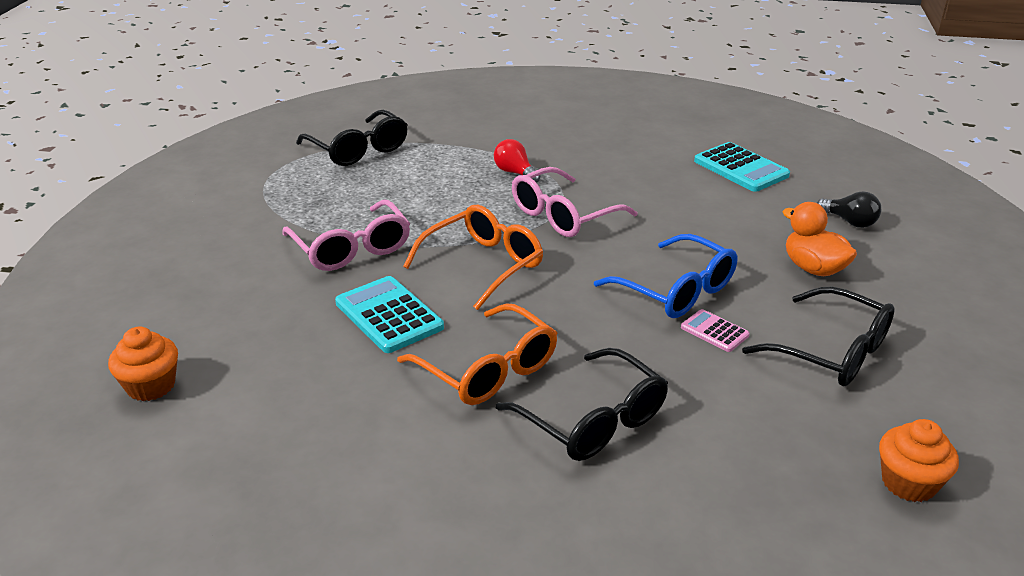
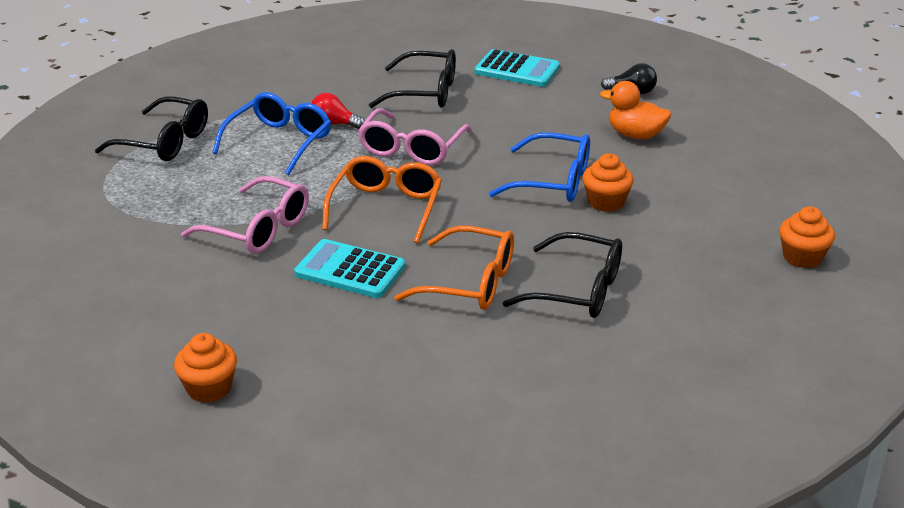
camera: 30 degrees left, 0 degrees up
(450, 176) = (279, 142): none -> blue glasses
(714, 331) = (606, 202): pink calculator -> orange cupcake
(830, 351) = (693, 191): black glasses -> black glasses (424, 92)

